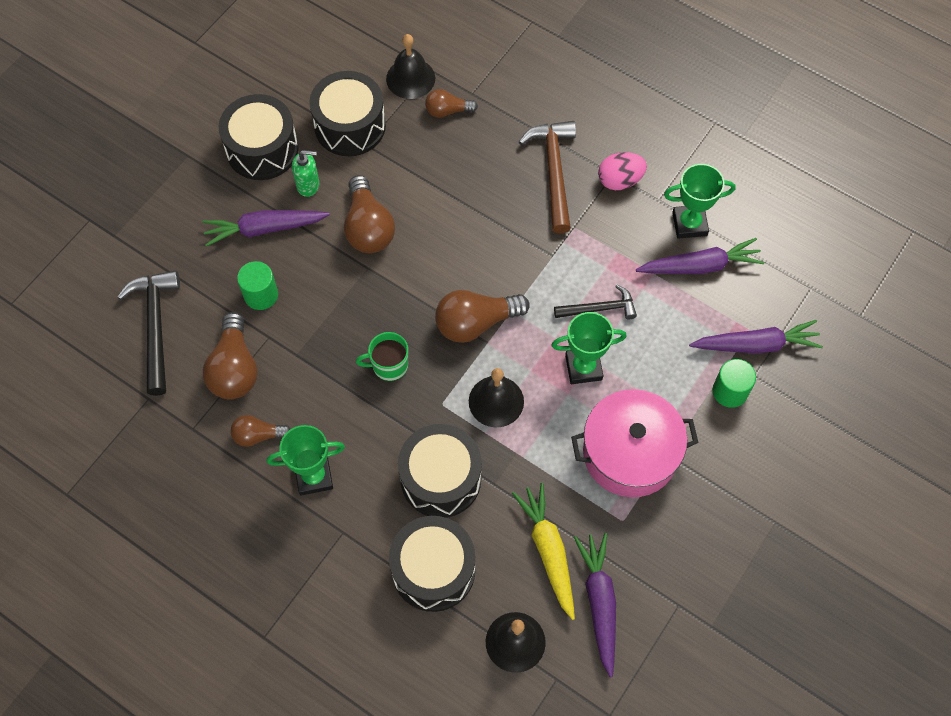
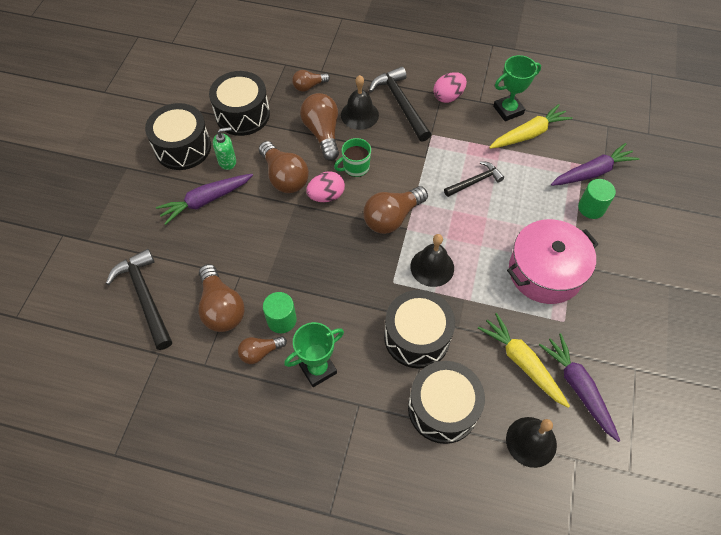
camera: 20 degrees left, 5 degrees down
(261, 295) = (221, 247): green cylinder -> green cylinder (281, 320)
(389, 365) = (341, 267): green mug -> green mug (355, 167)
(408, 269) = (326, 196): none -> pink egg
(410, 78) = (273, 73): black bell -> black bell (359, 115)
(438, 182) = (322, 133): none -> brown light bulb
(554, 172) = (401, 104): brown hammer -> black hammer
(583, 368) = (483, 224): green trophy -> none
(700, 266) = (529, 134): purple carrot -> yellow carrot

